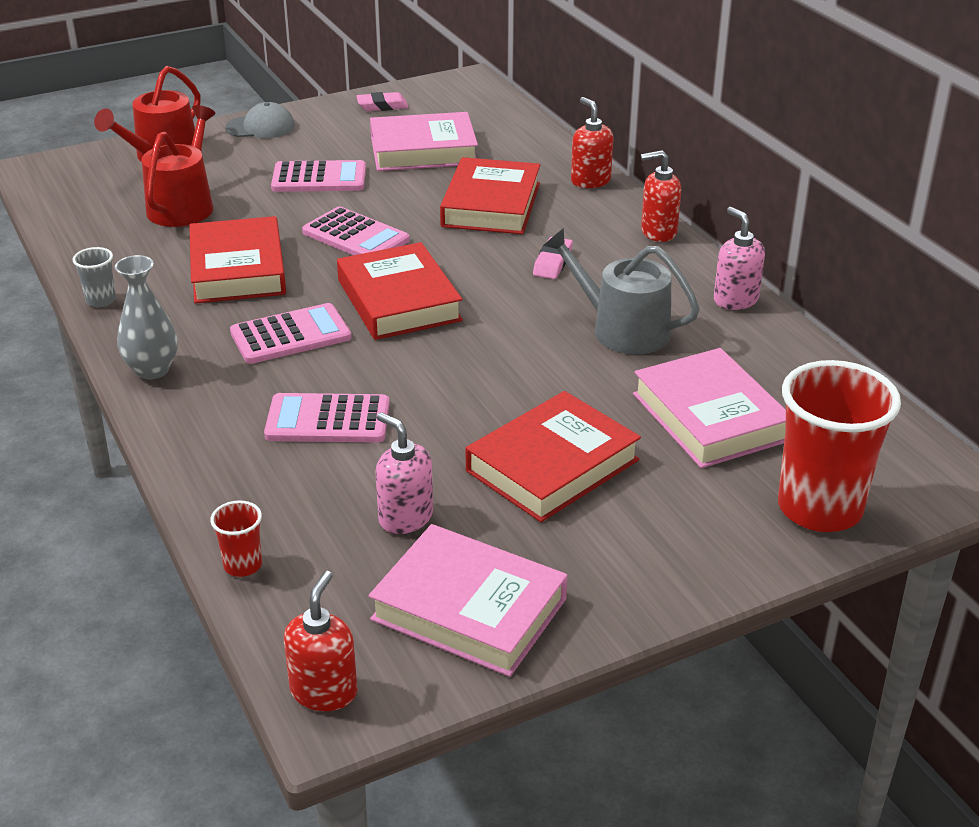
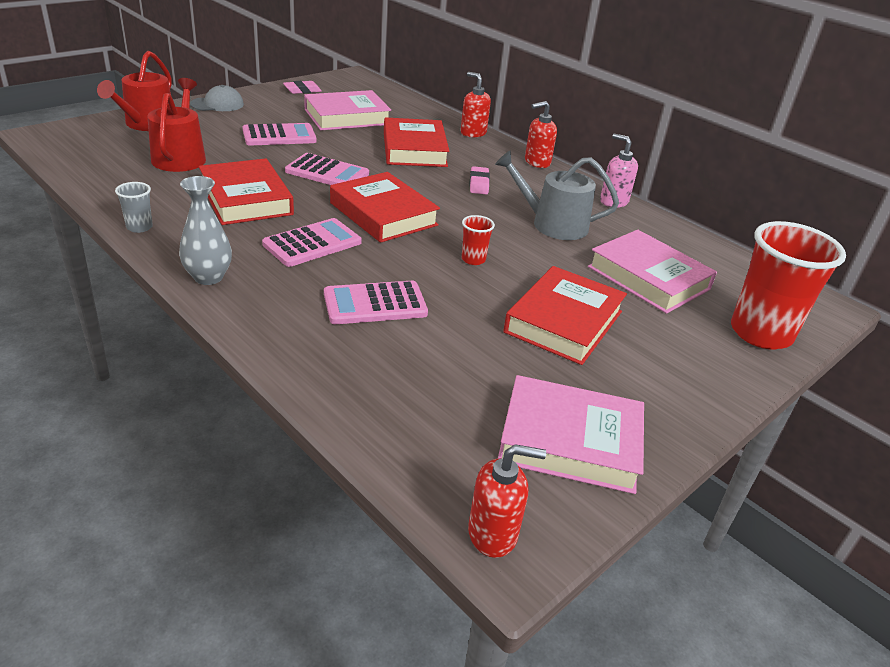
camera: 20 degrees left, 0 degrees up
(243, 565) = (364, 430): red cup -> red cup (473, 259)
(324, 691) = (493, 533): red soap dispenser -> red soap dispenser turned 90 degrees clockwise
(405, 517) = (477, 373): pink soap dispenser -> none

